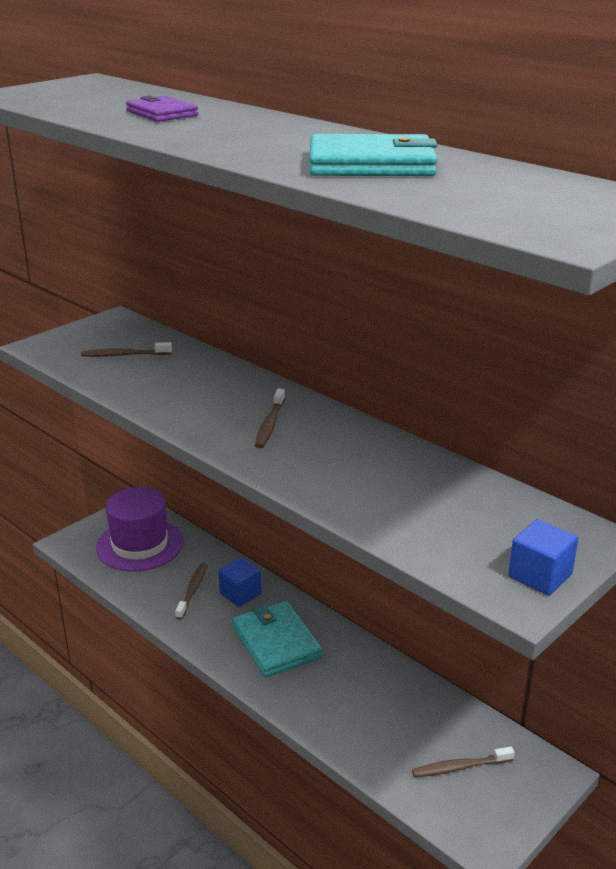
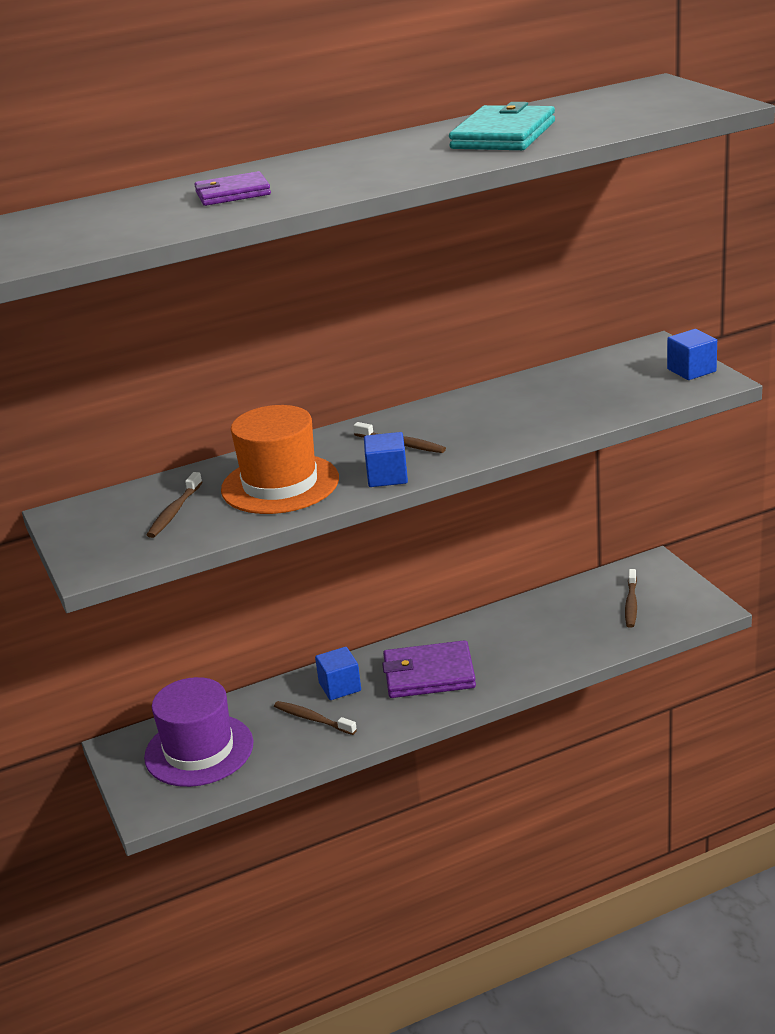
camera: 65 degrees left, 0 degrees up
(178, 385) = (280, 484): none -> orange hat
(204, 430) = (387, 476): none -> blue cube
(276, 642) = (428, 674): turquoise wallet -> purple wallet

